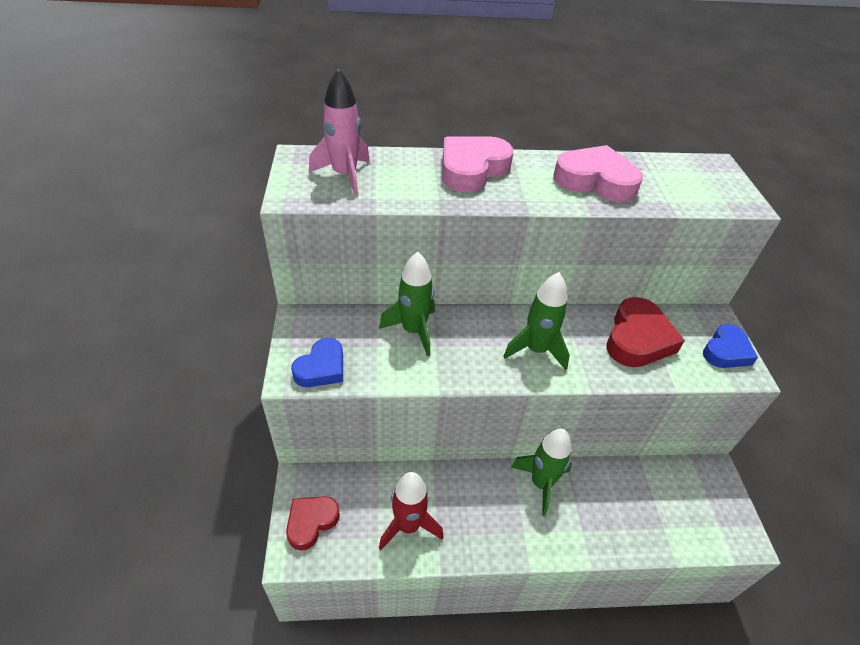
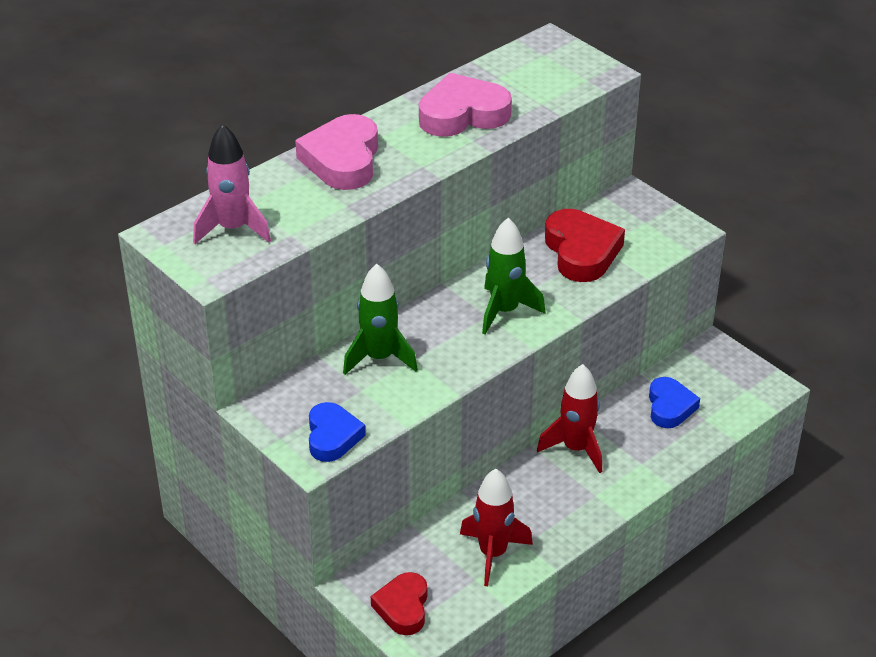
camera: 35 degrees left, 5 degrees down
(541, 483) = (576, 449): green rocket -> red rocket
(726, 351) = (661, 221): blue heart -> blue heart (670, 407)

